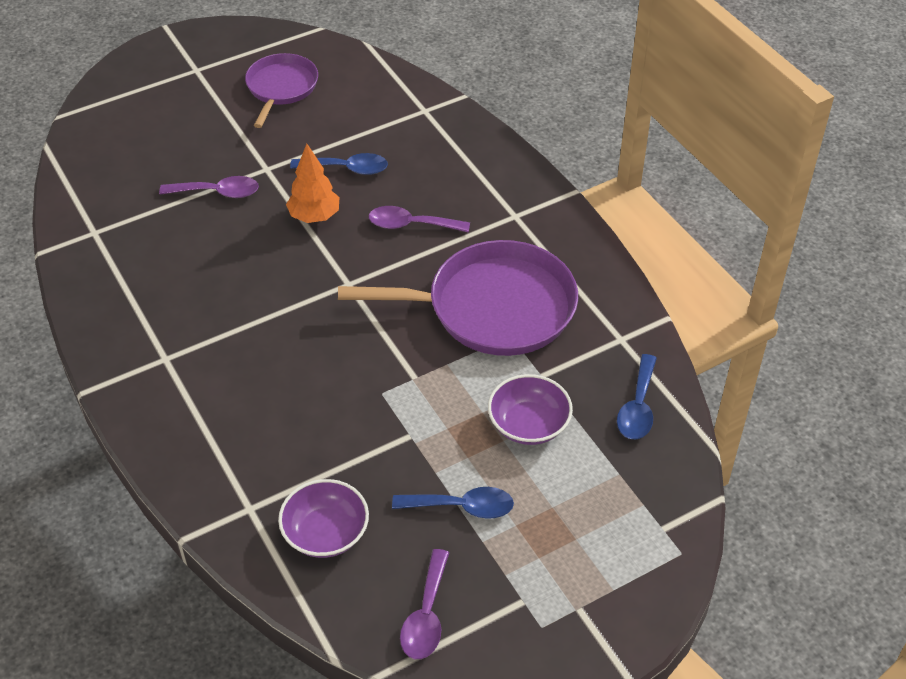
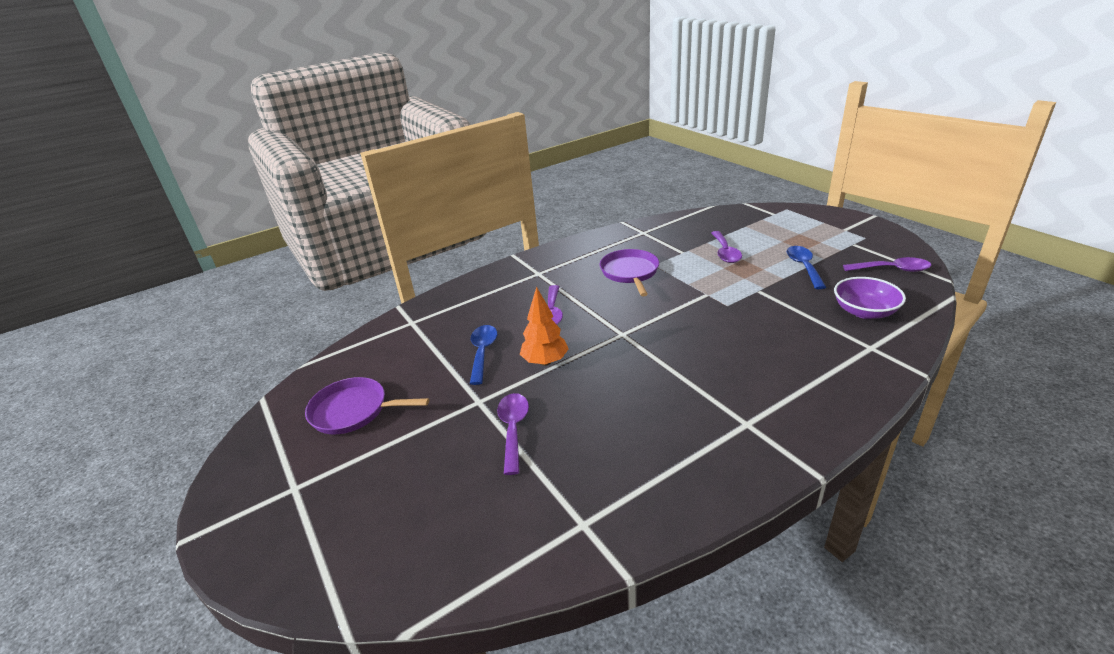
camera: 90 degrees left, 15 degrees down
(493, 307) = (630, 272): purple pan -> purple pan, size x0.58
(528, 424) = (725, 252): purple bowl -> purple spoon
(638, 407) = (694, 224): blue spoon -> none

